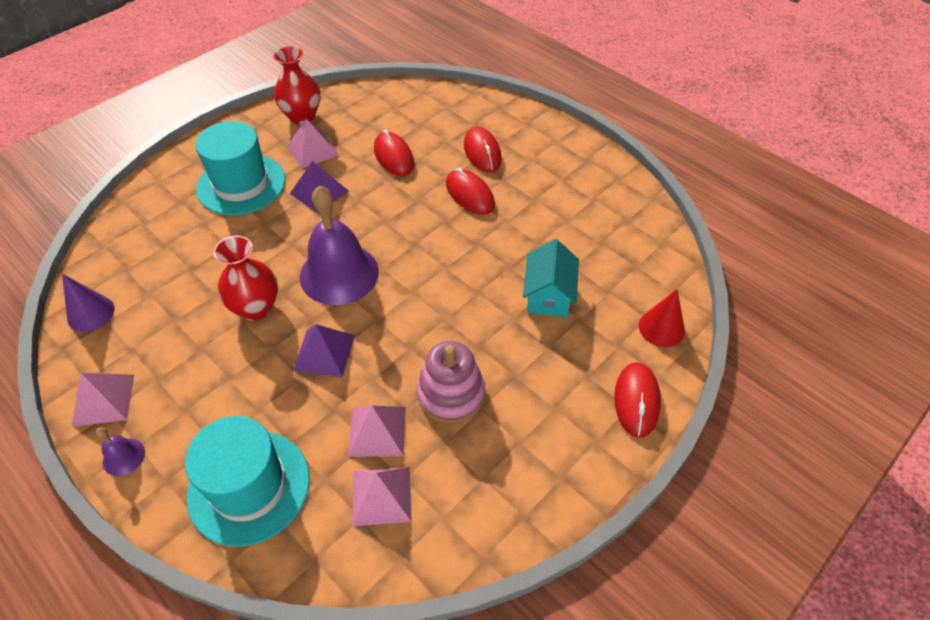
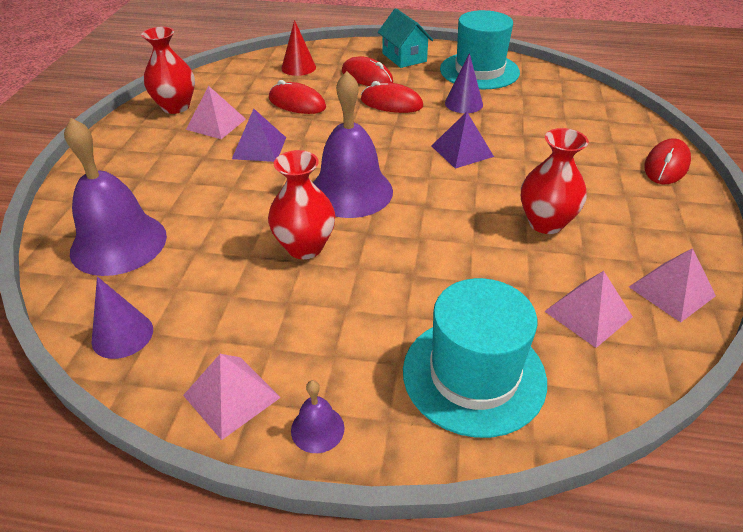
camera: 35 degrees left, 10 degrees down
(152, 235) = (118, 243): none -> purple bell
(241, 184) = (172, 171): turquoise hat -> turquoise hat (479, 71)
(324, 352) = (409, 247): purple pyramid -> purple pyramid (462, 151)
(377, 431) = (525, 275): pink pyramid -> pink pyramid (671, 291)
(451, 394) = (545, 223): pink stacking toy -> red vase
(532, 226) = (463, 103): none -> purple cone
(548, 296) = (529, 136): turquoise house -> turquoise house (404, 57)
(636, 400) = (666, 165): red mouse -> red mouse turned 60 degrees clockwise
(661, 328) = (624, 122): red cone -> red cone (298, 67)

